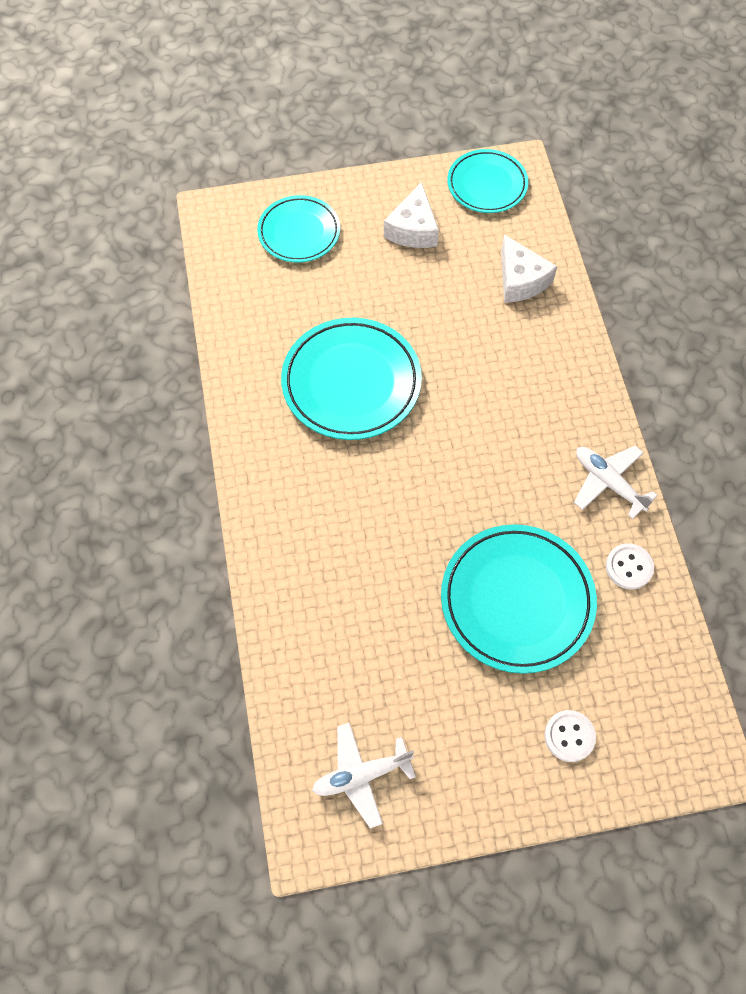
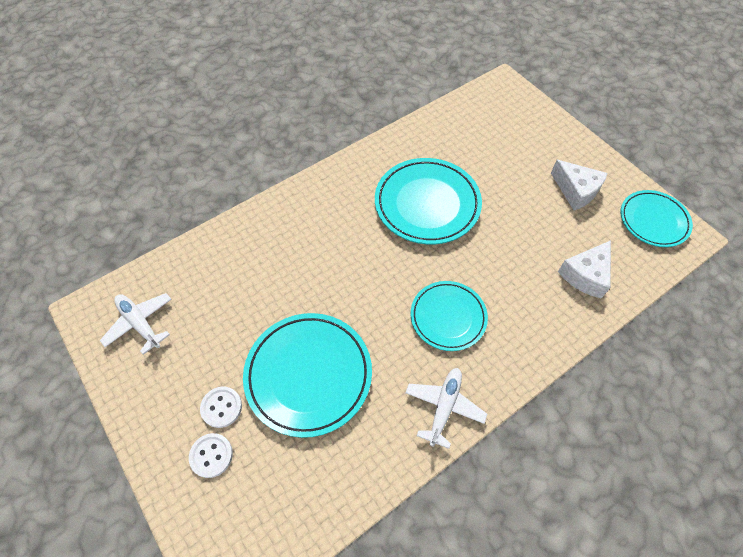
camera: 65 degrees right, 5 degrees down
(299, 232) = (523, 130): turquoise plate -> turquoise plate (448, 317)
(413, 229) = (576, 191): white cheese -> white cheese turned 120 degrees counterclockwise
(629, 567) = (375, 451): white button -> white button (221, 407)

